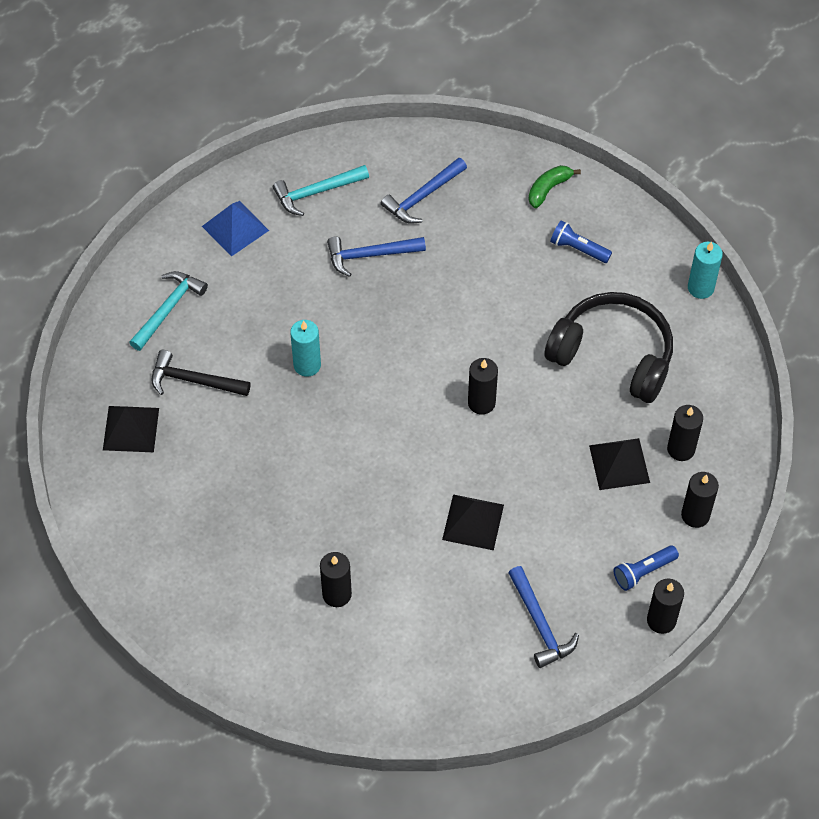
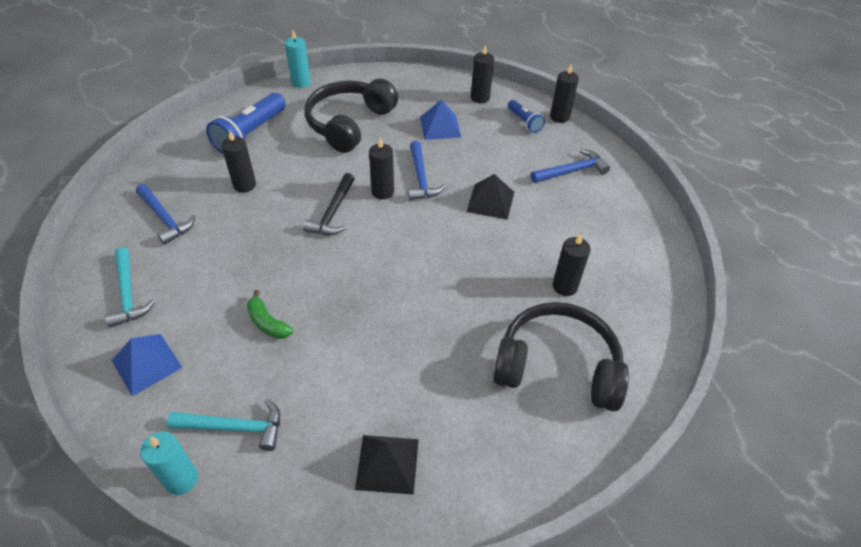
camera: 90 degrees left, 10 degrees down
(169, 309) = (235, 428): turquoise hammer -> turquoise hammer turned 150 degrees clockwise
(194, 380) = (333, 401): black hammer -> black hammer (333, 212)
(230, 576) = (557, 366): none -> black headphones
(307, 365) = (329, 304): turquoise candle -> turquoise candle (181, 479)
(370, 255) = (217, 256): blue hammer -> blue hammer (420, 178)
(548, 189) = (187, 146): green banana -> green banana (267, 323)
(578, 249) = (250, 134): blue flashlight -> blue flashlight, size x1.85
(619, 464) = (440, 127): black pyramid -> blue pyramid
(681, 449) = (429, 100): black candle -> black candle (245, 185)

